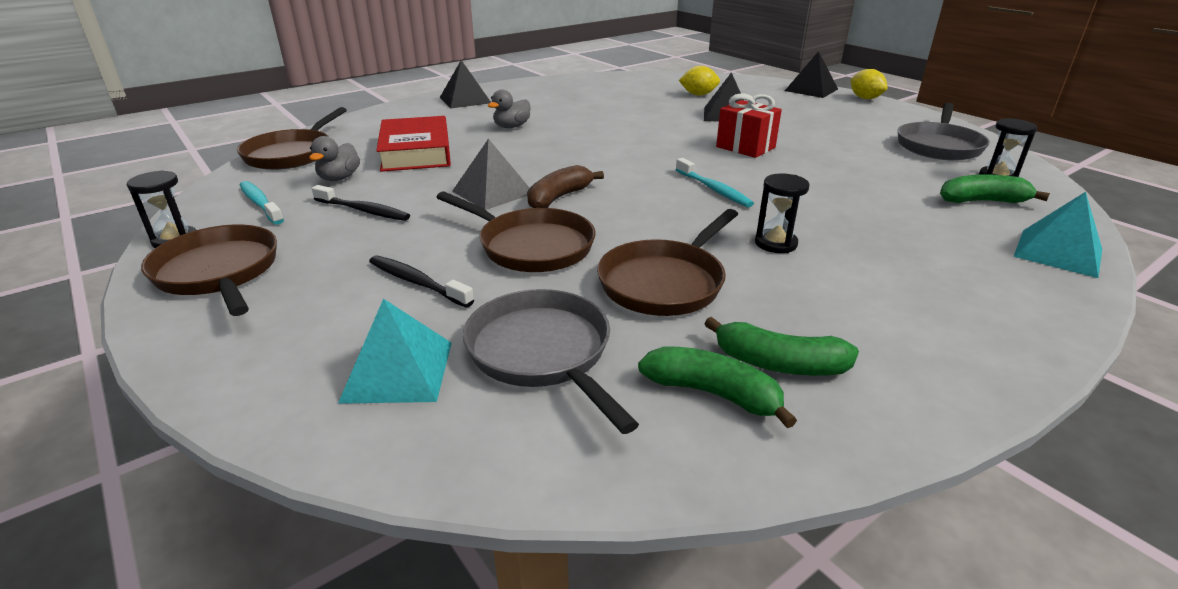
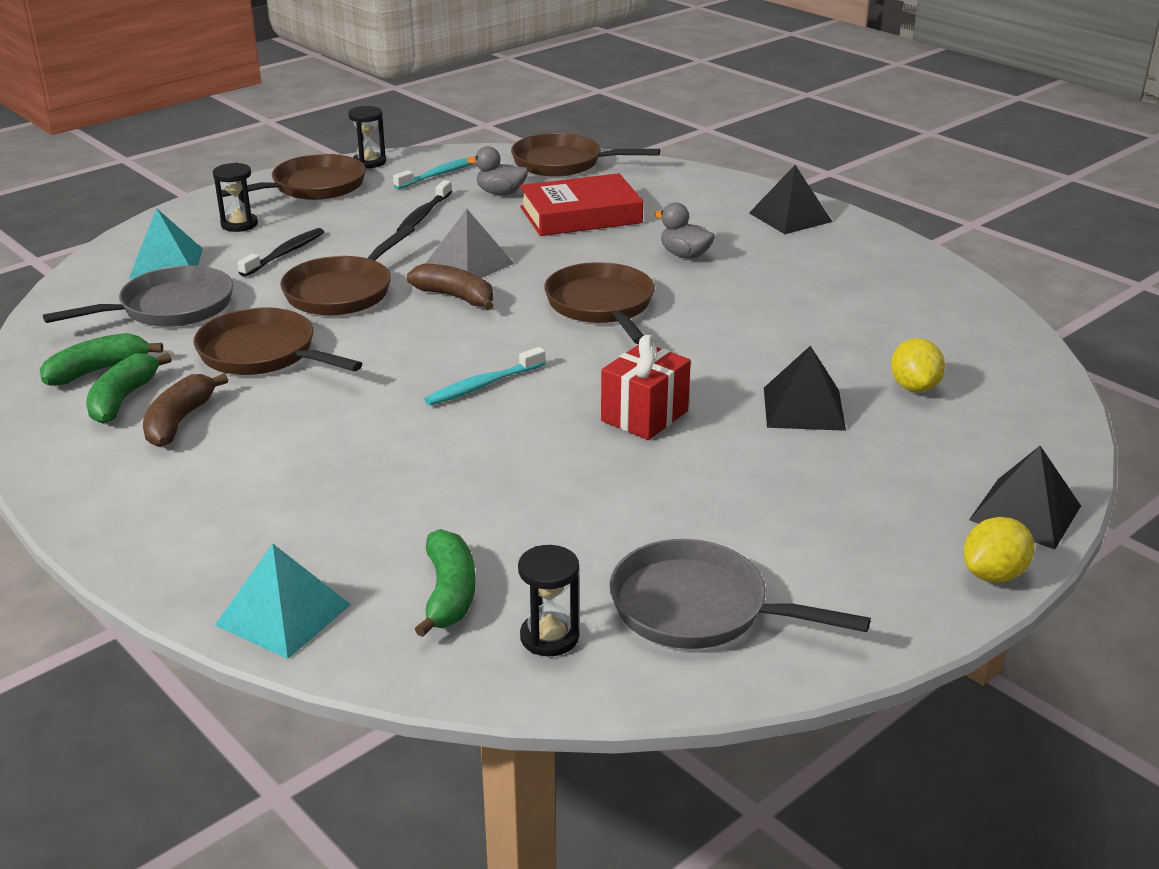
camera: 85 degrees right, 0 degrees up
(588, 151) = (602, 306): none -> brown pan
(713, 394) = (98, 370): green banana -> green banana turned 150 degrees counterclockwise
(775, 243) = (333, 415): black hourglass -> black hourglass (239, 224)
(813, 321) = (179, 421): none -> brown banana

